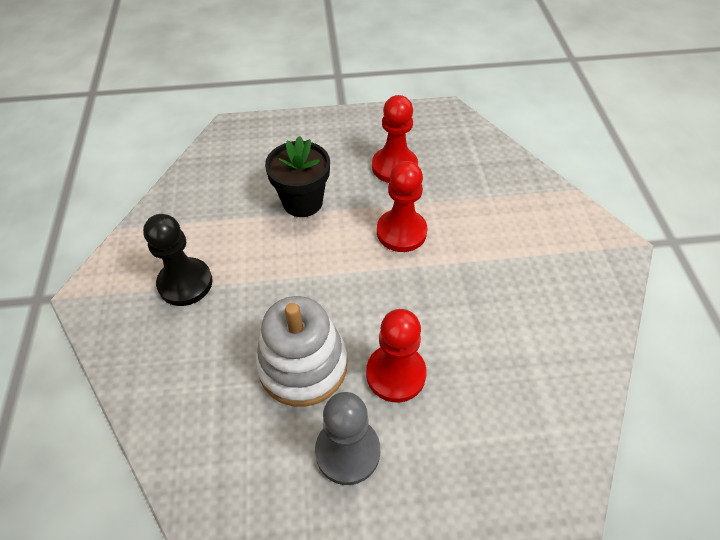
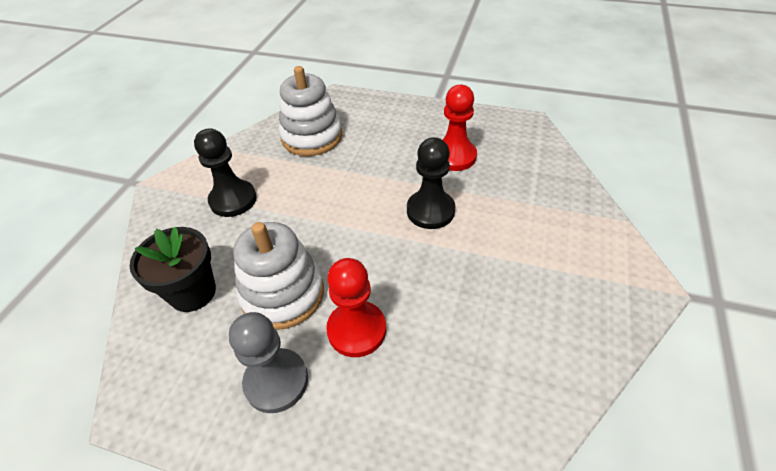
camera: 25 degrees right, 5 degrees down
(232, 184) = (312, 137): none -> white stacking toy
(302, 202) = (359, 164): black flower pot -> black flower pot (193, 292)
(401, 232) = (430, 211): red pawn -> black pawn

